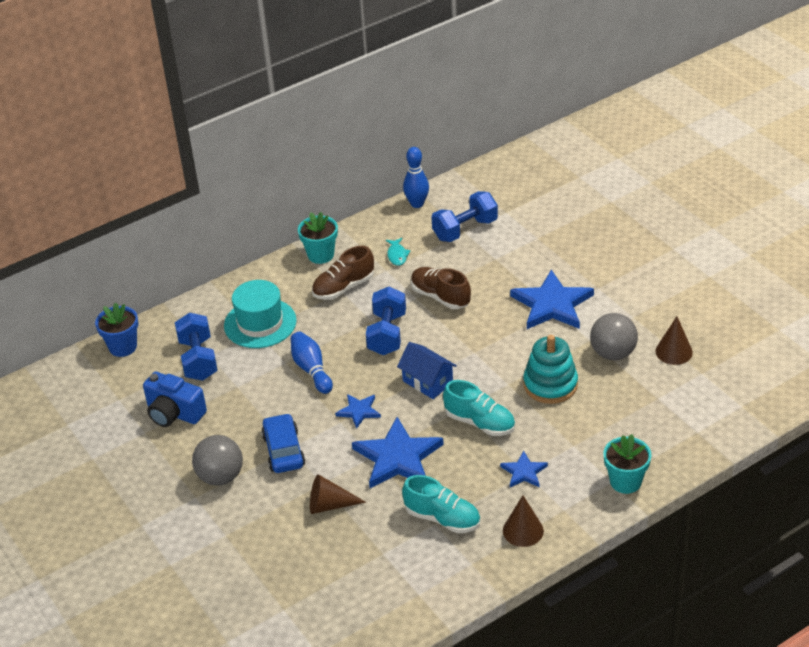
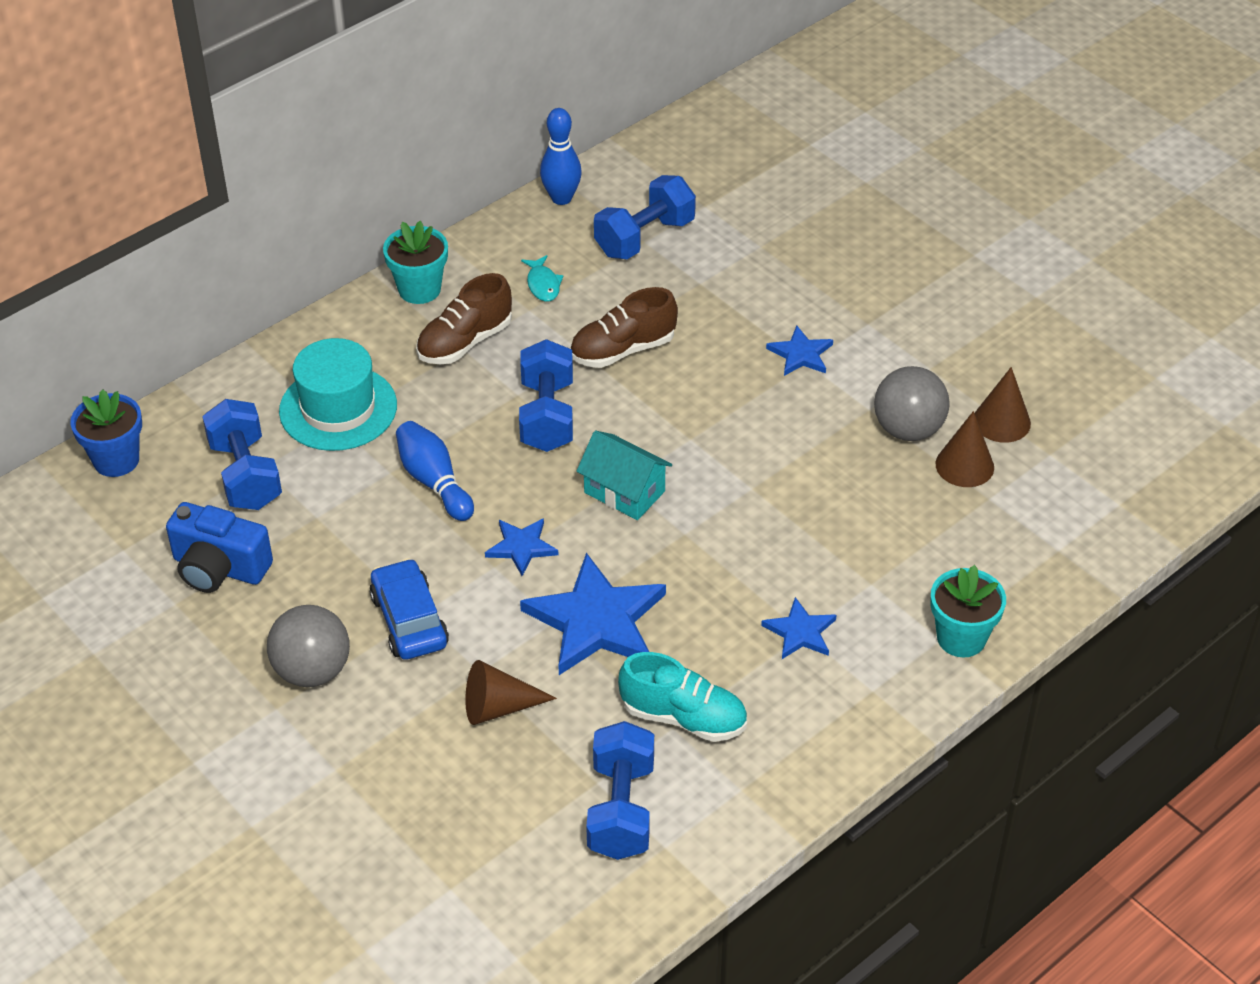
camera: 10 degrees left, 5 degrees up
(395, 570) = (621, 809): none -> blue dumbbell
(428, 382) = (624, 492): blue house -> turquoise house
(440, 297) = (622, 350): brown shoe -> brown shoe turned 60 degrees counterclockwise
(480, 423) = (718, 555): turquoise shoe -> none
(523, 530) = (814, 729): brown cone -> brown cone (964, 465)
(550, 385) = (819, 486): turquoise stacking toy -> none
(552, 304) = (800, 354): blue star -> blue star, size x0.51

